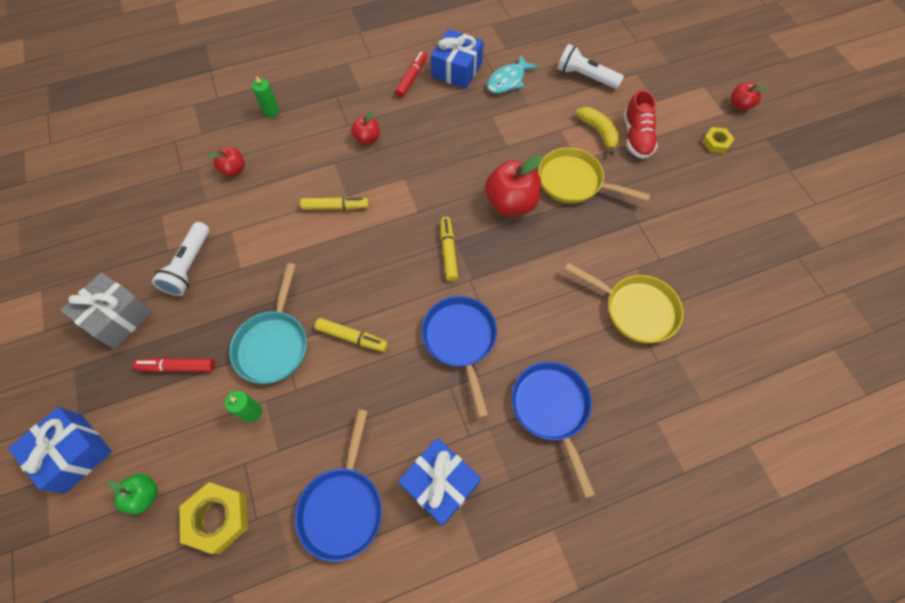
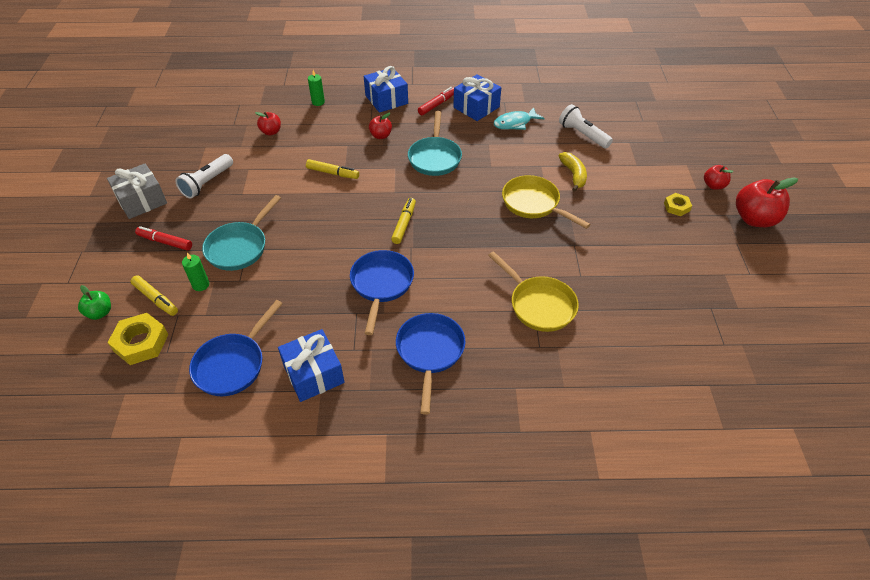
camera: 20 degrees right, 15 degrees down
(74, 453) = (68, 273): blue gift -> blue gift (386, 99)
(352, 337) = (299, 259): yellow marker -> yellow marker (156, 299)
(442, 152) = (435, 158): none -> turquoise pan
(511, 203) = (472, 205): red apple -> red apple (754, 219)
(636, 137) = (605, 186): red shoe -> none

